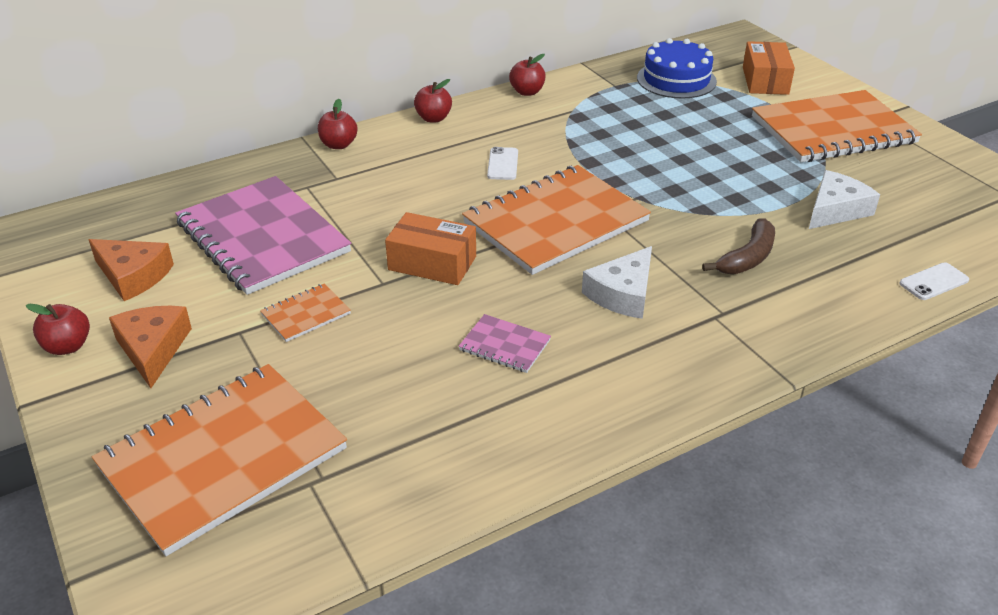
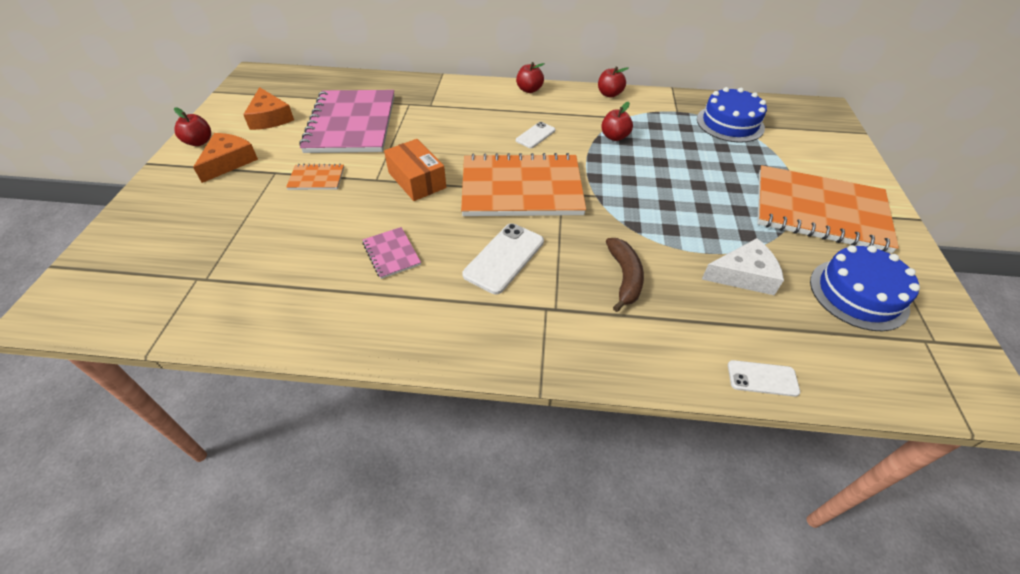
camera: 35 degrees right, 10 degrees up
(223, 458) = (181, 239): orange notebook -> none
(338, 145) = (456, 86): red apple -> red apple (614, 137)
(623, 293) = (504, 258): white cheese -> white phone
(747, 258) = (624, 277): brown banana -> brown banana turned 75 degrees counterclockwise
(765, 80) = (804, 150): orange box -> none
(928, 185) = (858, 294): none -> blue cake

